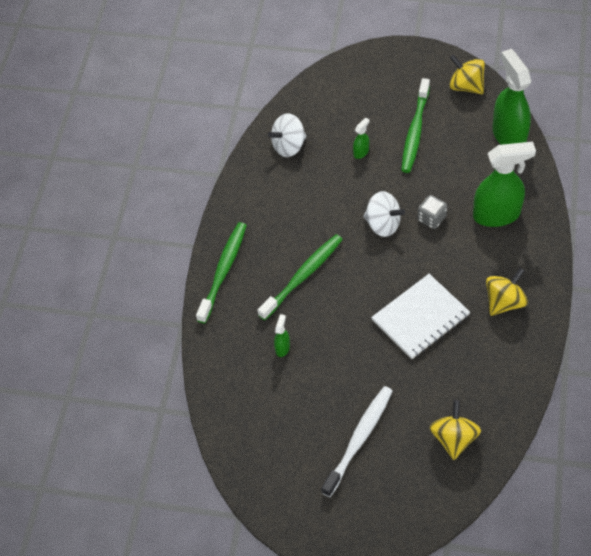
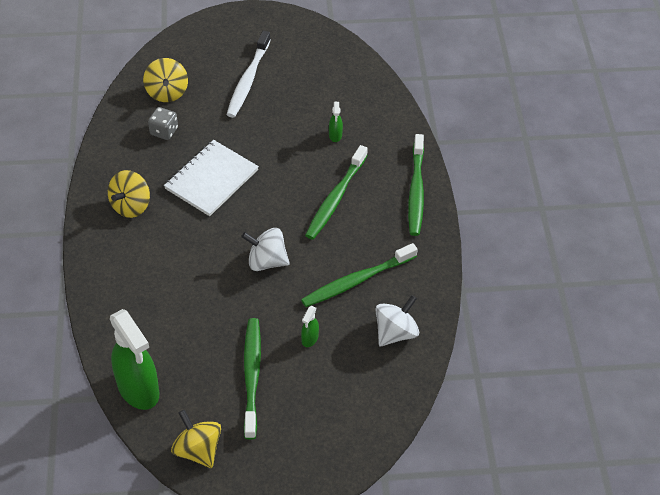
camera: 160 degrees right, 5 degrees down
(307, 194) = (357, 280): none -> green toothbrush
(431, 218) = (216, 275): grey dice -> grey dice (164, 131)
(466, 86) = (198, 450): yellow spinning top -> yellow spinning top turned 150 degrees counterclockwise
(497, 215) = (145, 291): green spray bottle -> none

